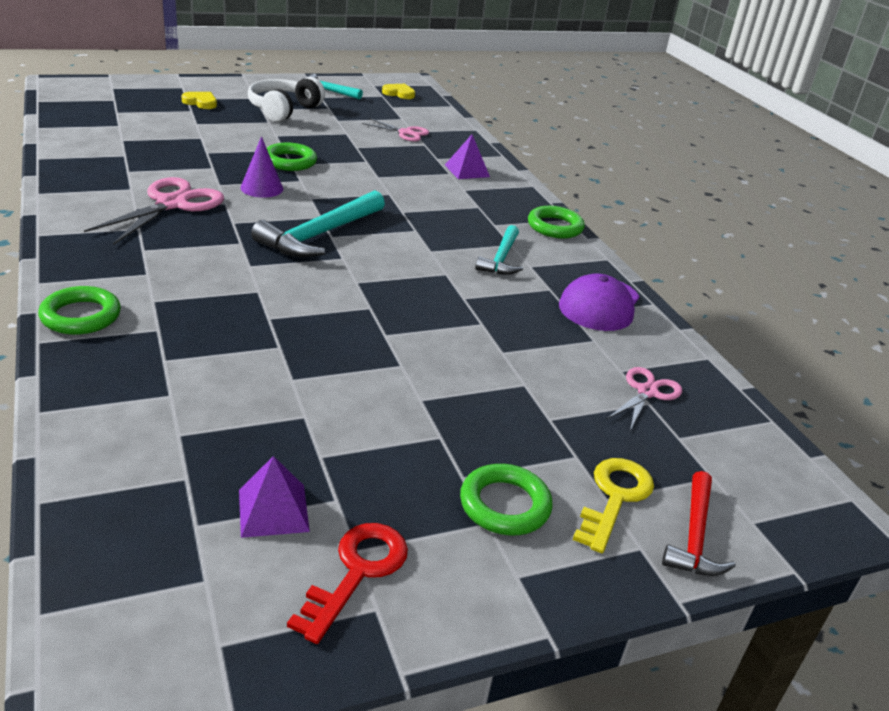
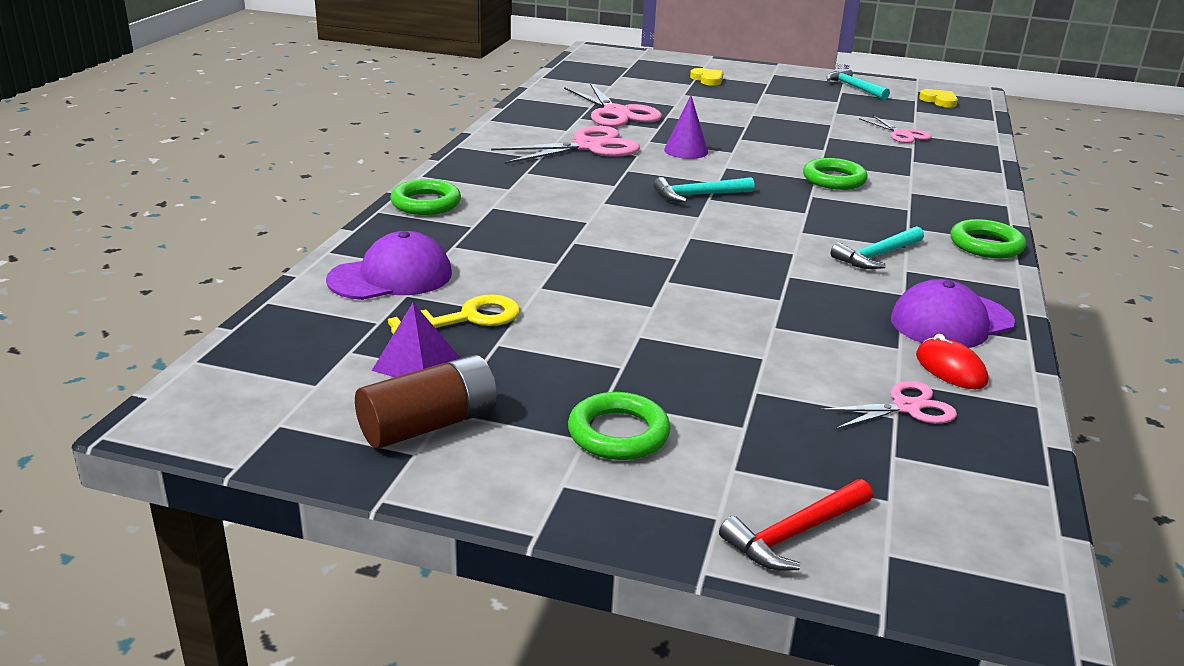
camera: 40 degrees right, 5 degrees down
(141, 419) = (391, 277): none -> purple cap
(158, 158) = (616, 113): none -> pink scissors
(284, 110) = (785, 96): white headphones -> none
(290, 161) = (740, 136): green ring -> green ring (834, 179)
(320, 235) = (698, 195): turquoise hammer -> turquoise hammer, size x0.61
(357, 572) = (429, 425): red key -> brown battery
(467, 171) = (936, 177): purple pyramid -> none
(614, 498) = (742, 471): yellow key -> yellow key (467, 318)
(638, 347) = (950, 369): none -> red mouse

